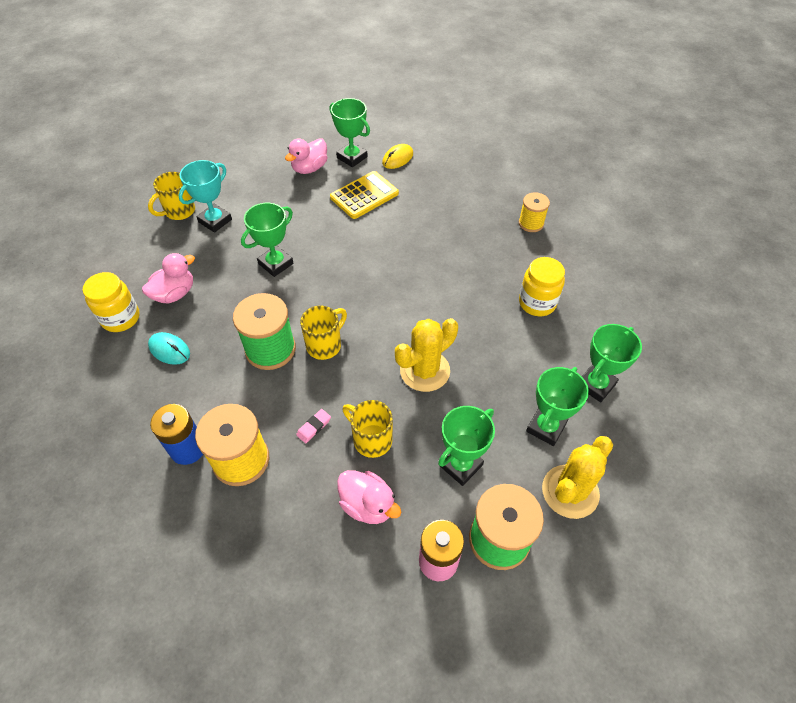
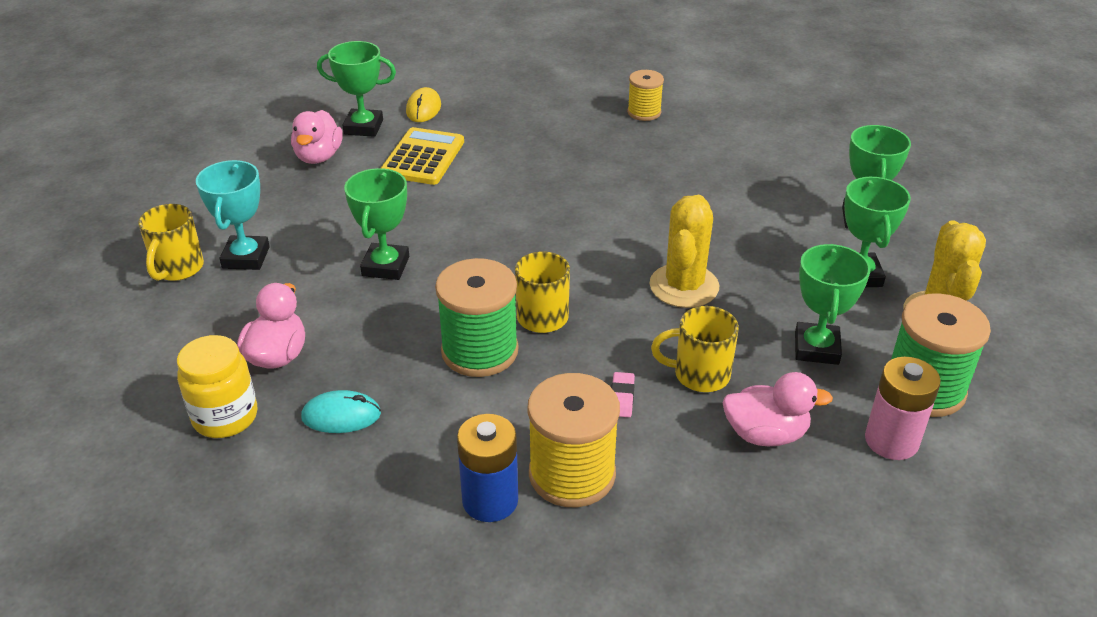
camera: 35 degrees left, 15 degrees down
(537, 303) = (729, 177): yellow jar -> none

